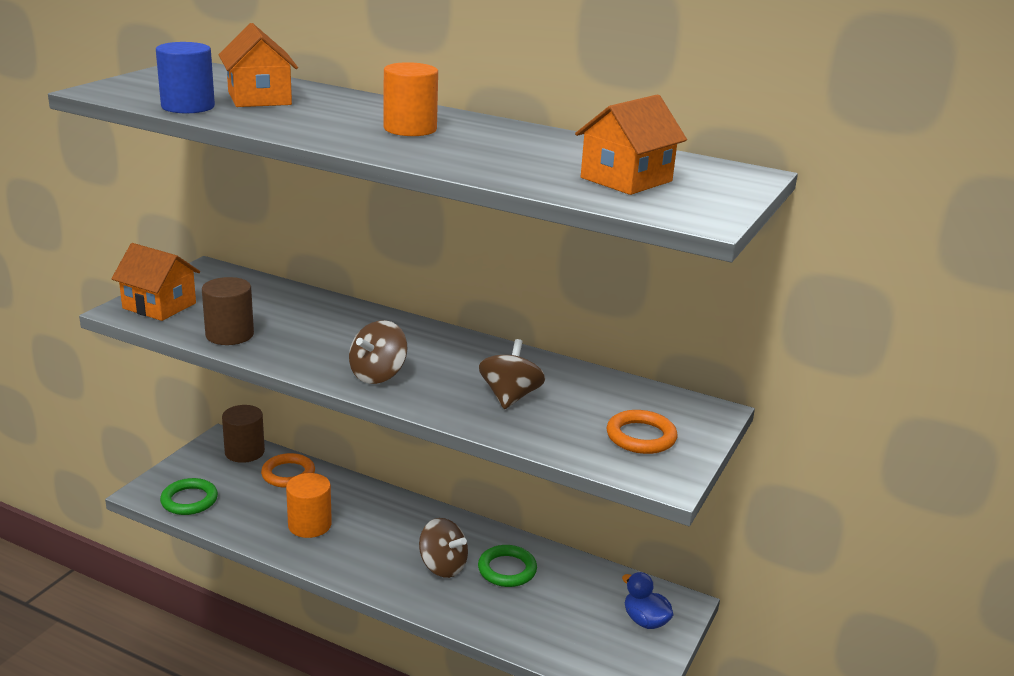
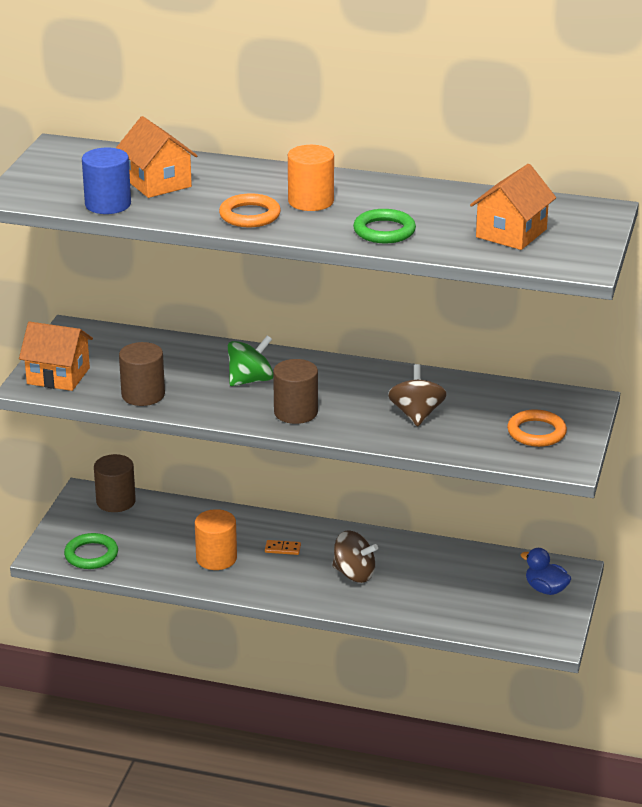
camera: 10 degrees left, 5 degrees up
(288, 474) = (170, 515): orange ring -> orange ring (250, 215)
(350, 337) = (250, 380): none -> green spinning top
(378, 375) = (296, 412): brown spinning top -> brown cylinder
(381, 526) = (282, 549): none -> orange domino
(507, 569) = (412, 567): green ring -> green ring (384, 231)

